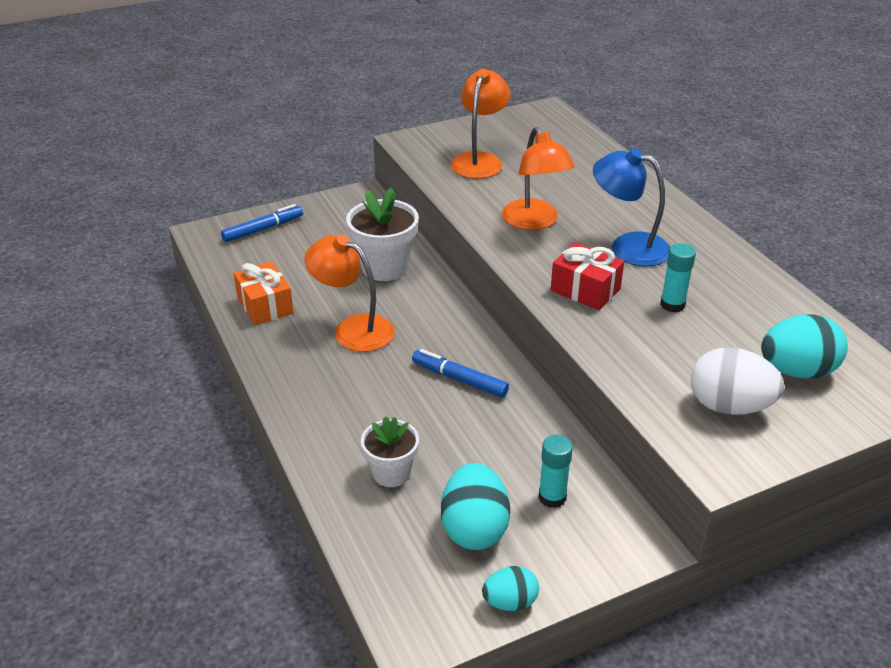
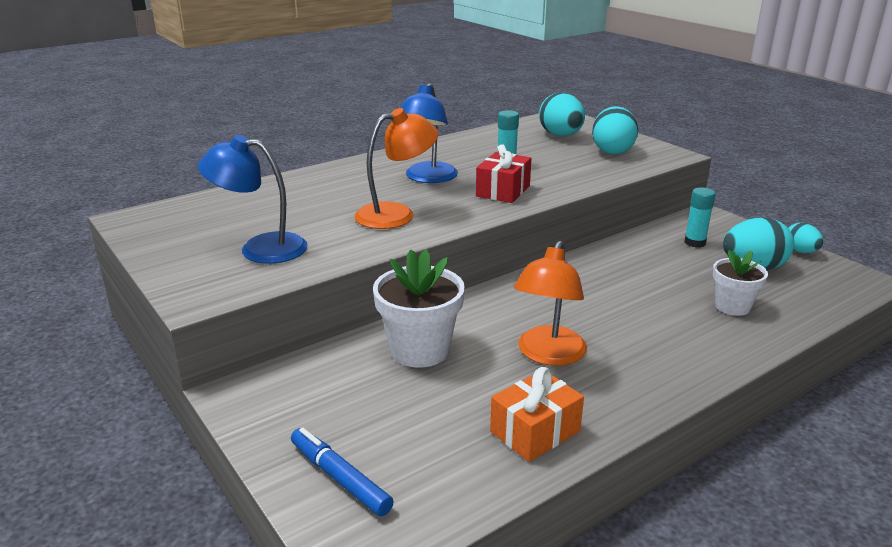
camera: 100 degrees left, 10 degrees down
(459, 379) = (591, 287): blue marker -> none
(479, 160) = (260, 248): orange lamp -> blue lamp
(729, 406) = (612, 151): white egg -> turquoise egg

